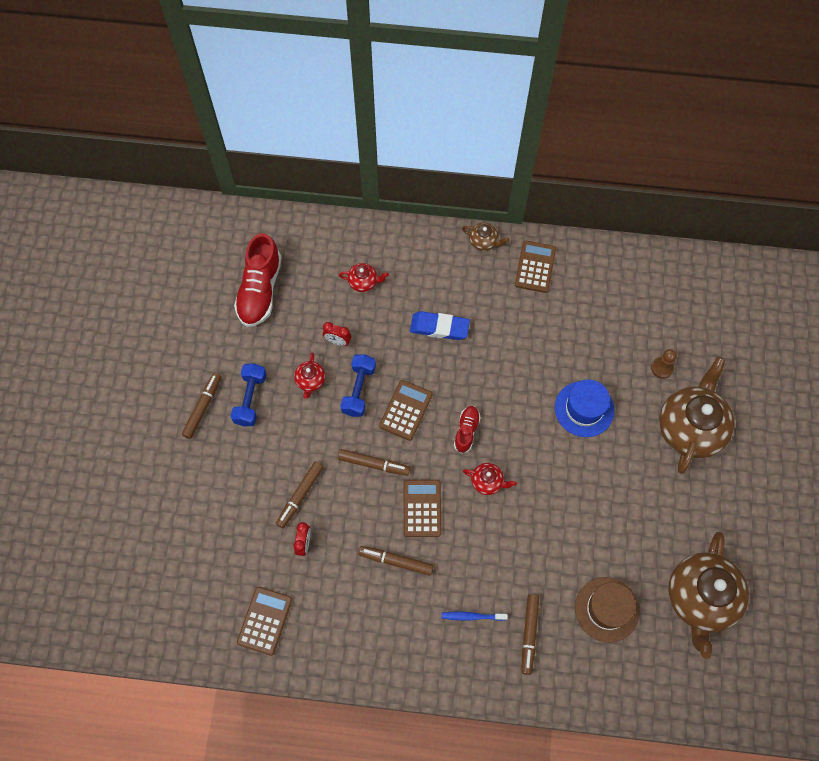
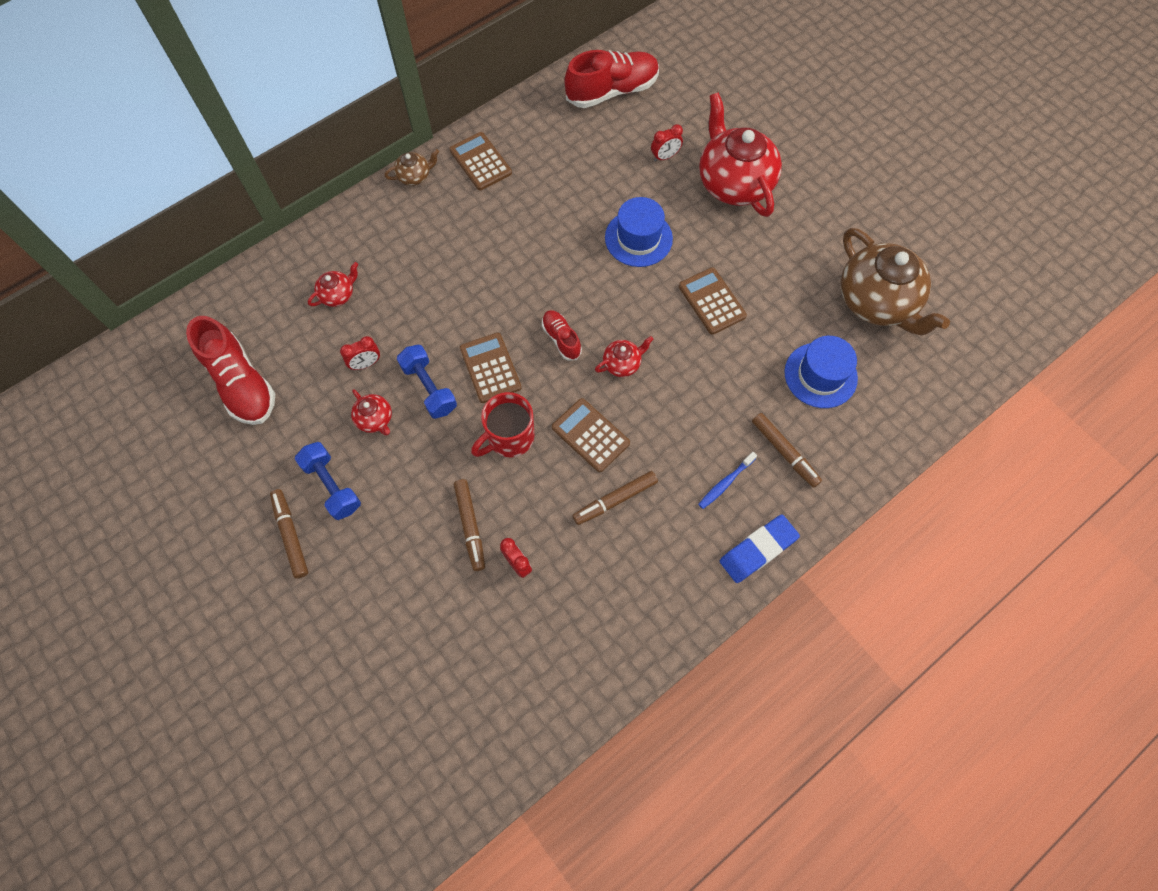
camera: 45 degrees left, 0 degrees up
(265, 621) = (553, 666): brown calculator -> brown calculator (712, 301)
(373, 464) = (509, 438): brown marker -> red mug
(439, 327) = (448, 276): blue eraser -> blue eraser (758, 550)
(607, 609) = (820, 375): brown hat -> blue hat
(662, 368) = (665, 157): brown pawn -> red clock
(674, 290) = (612, 91): none -> red shoe
(690, 428) = (733, 183): brown teapot -> red teapot

